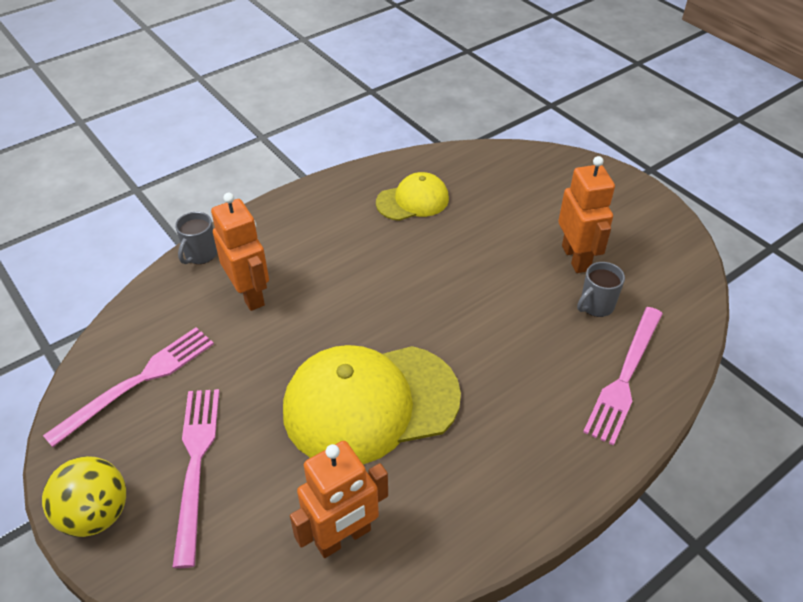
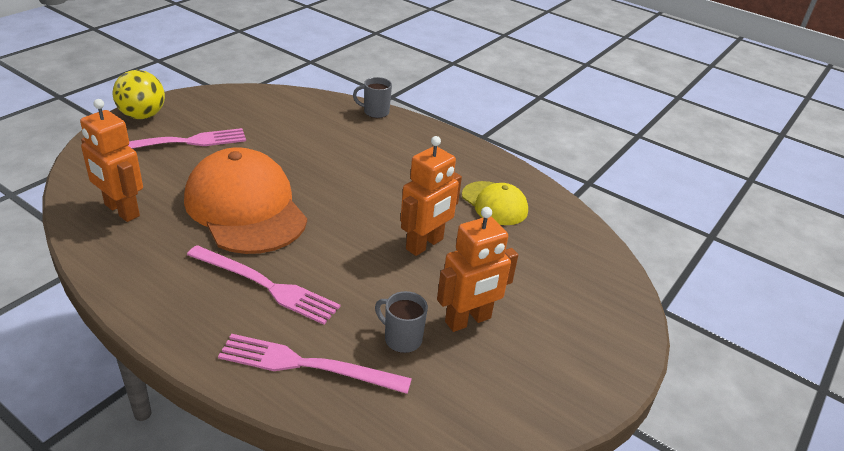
camera: 70 degrees right, 10 degrees down
(138, 382) = (248, 110): pink fork -> pink fork (266, 285)
(250, 294) = (342, 138): orange robot -> orange robot (425, 244)
(370, 403) = (245, 208): yellow cap -> orange cap

